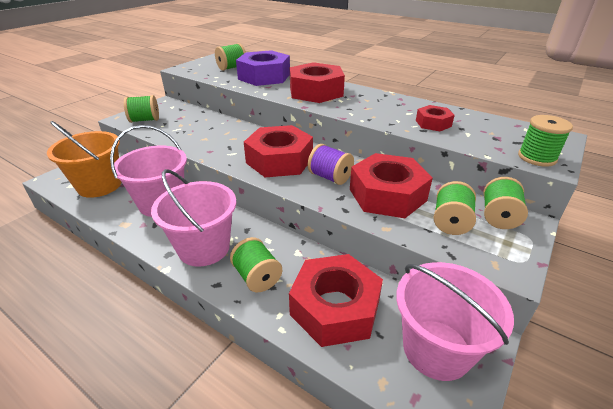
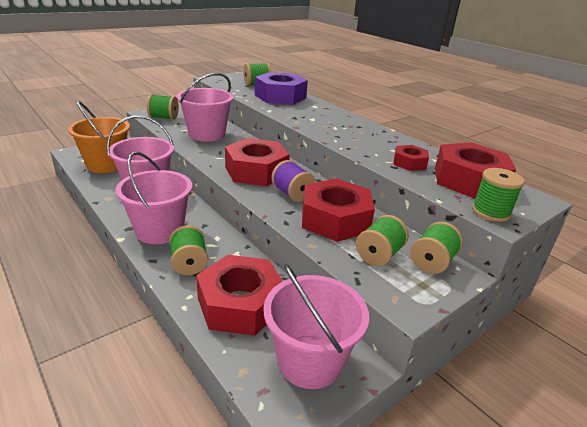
camera: 15 degrees right, 5 degrees down
(203, 130) = (207, 134): none -> pink bucket
(316, 92) = (317, 117): red nut -> red nut (469, 180)

